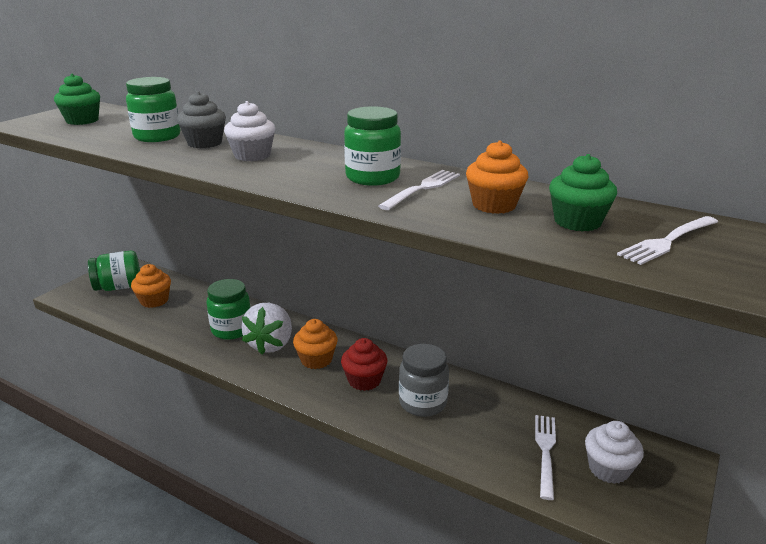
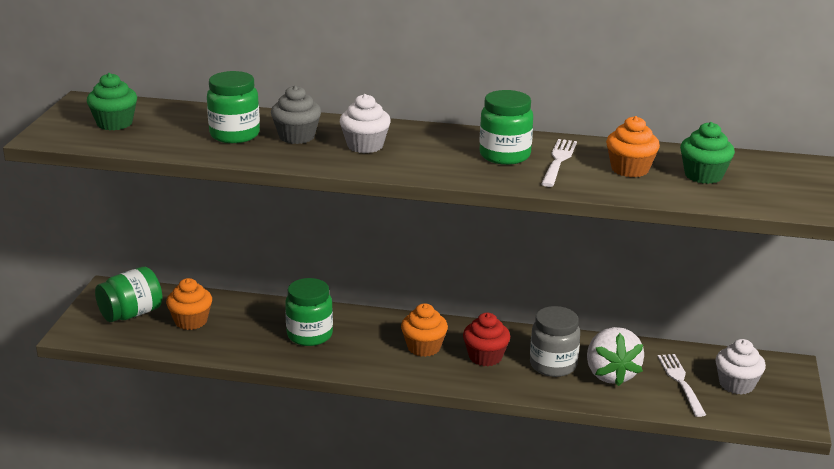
camera: 20 degrees left, 0 degrees up
(271, 344) = (364, 342): white strawberry -> white strawberry (610, 374)
(668, 241) = (776, 182): white fork -> none

